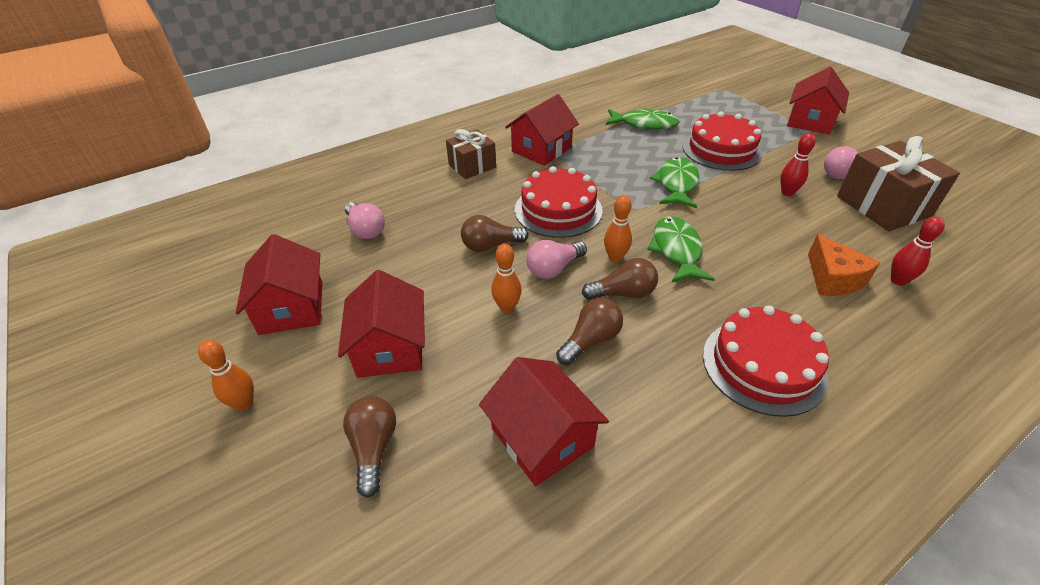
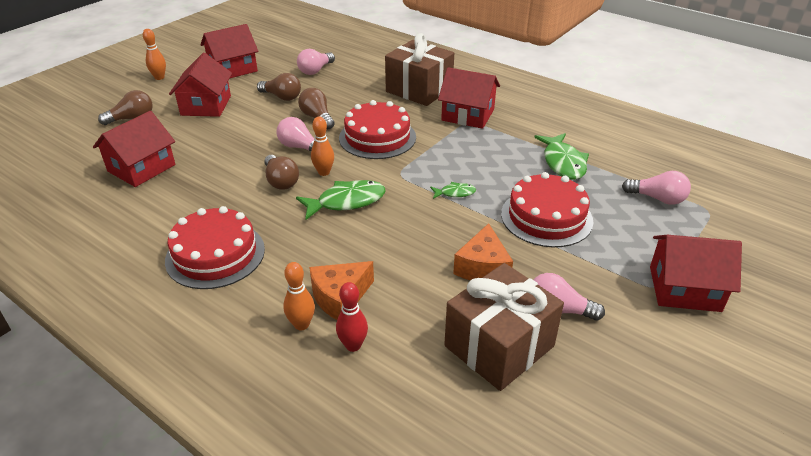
camera: 70 degrees right, 5 degrees down
(390, 348) = (206, 105): red house -> red house turned 60 degrees counterclockwise
(472, 166) = (419, 90): brown gift -> brown gift, size x1.59
(507, 307) = (252, 136): orange bowling pin -> orange bowling pin (301, 324)
(590, 340) = (226, 174): brown light bulb -> brown light bulb (282, 97)
(676, 184) = (455, 193): green fish -> green fish, size x0.52
(705, 102) = (657, 198): none -> pink light bulb
(787, 193) = (483, 267): red bowling pin -> orange cheese

